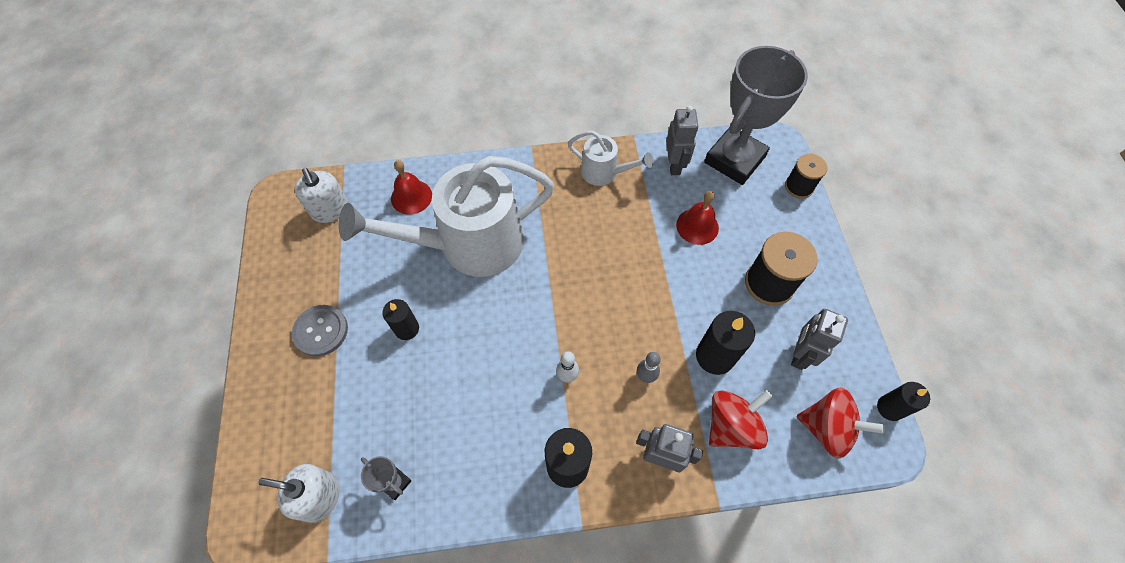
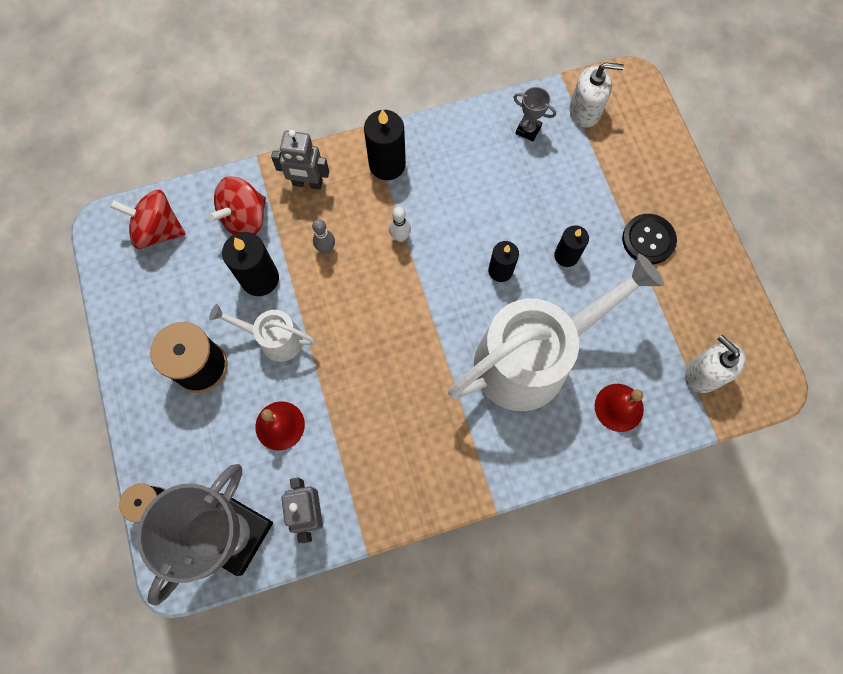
camera: 170 degrees right, 10 degrees up
(321, 331) = (648, 240): grey button -> black button
(604, 172) = (396, 484): white watering can -> white watering can (274, 338)
(799, 354) = (176, 294): grey robot -> none
(890, 408) = (96, 257): black candle -> black candle (500, 270)

